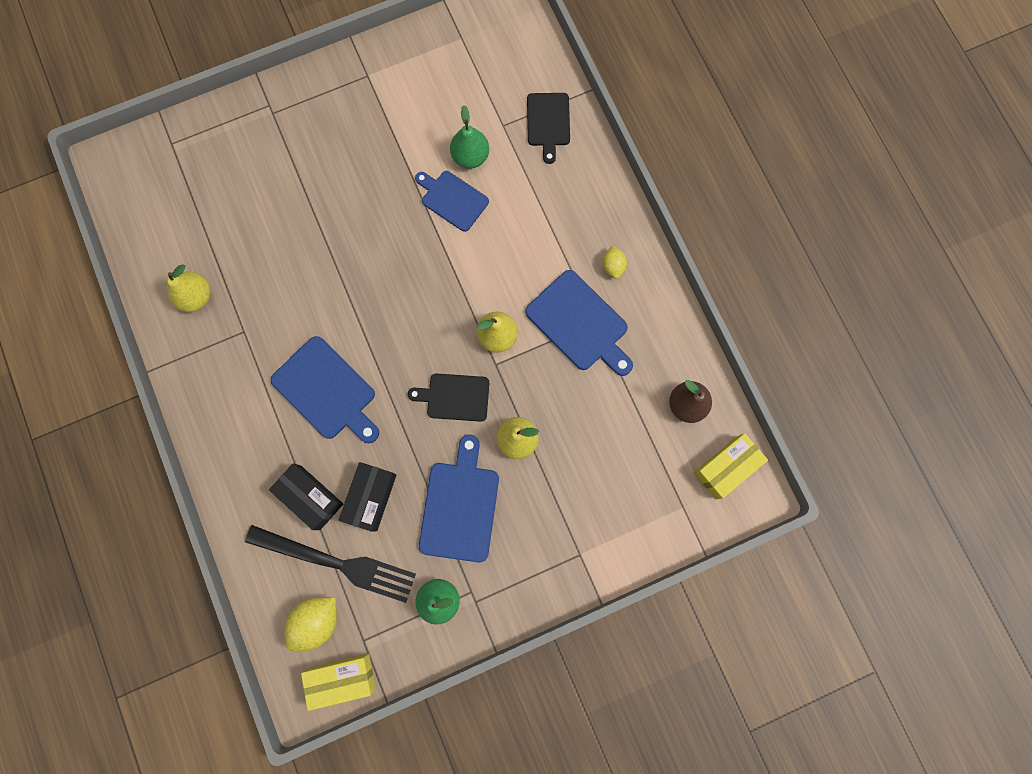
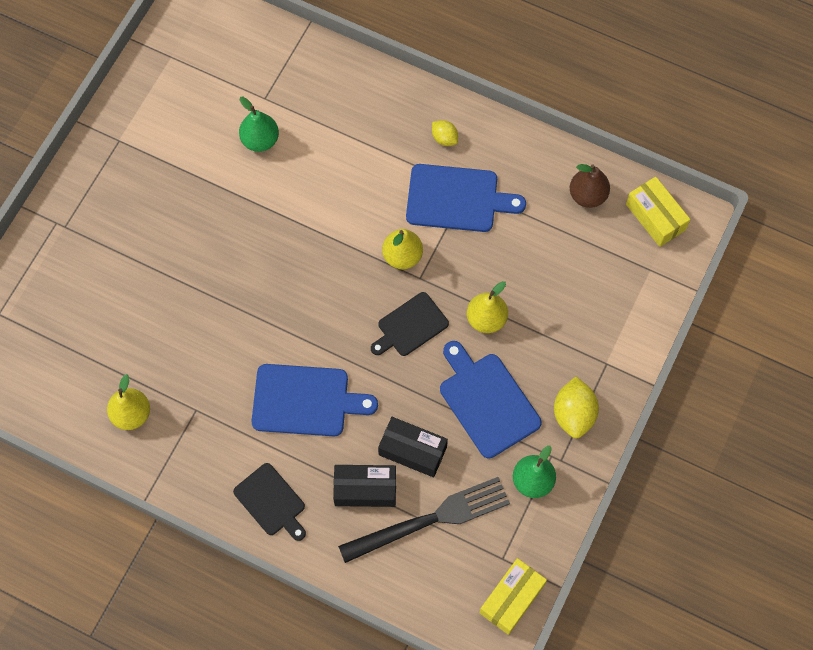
camera: 40 degrees left, 10 degrees down
(317, 621) = (454, 574): yellow lemon -> yellow lemon (573, 414)
(370, 497) = (412, 450): black box -> black box turned 45 degrees counterclockwise
(452, 199) = (275, 182): blue cutting board -> none
(548, 122) = (299, 70): black cutting board -> black cutting board (271, 502)
(726, 467) = (655, 217): yellow box -> yellow box turned 45 degrees counterclockwise

